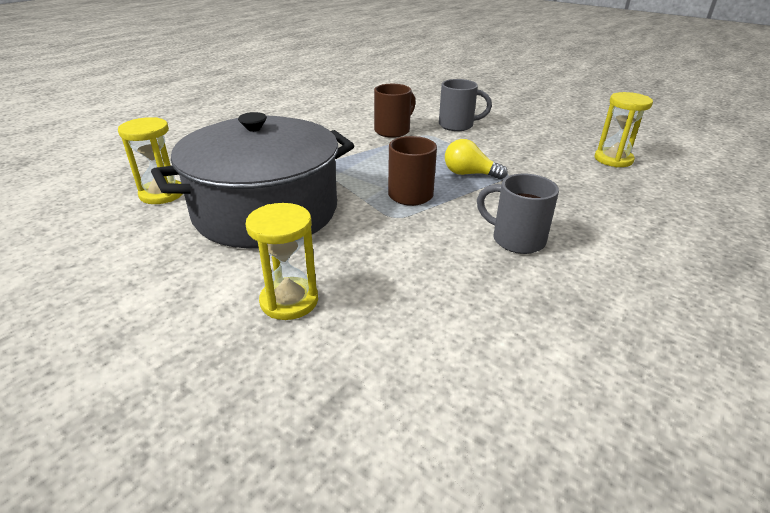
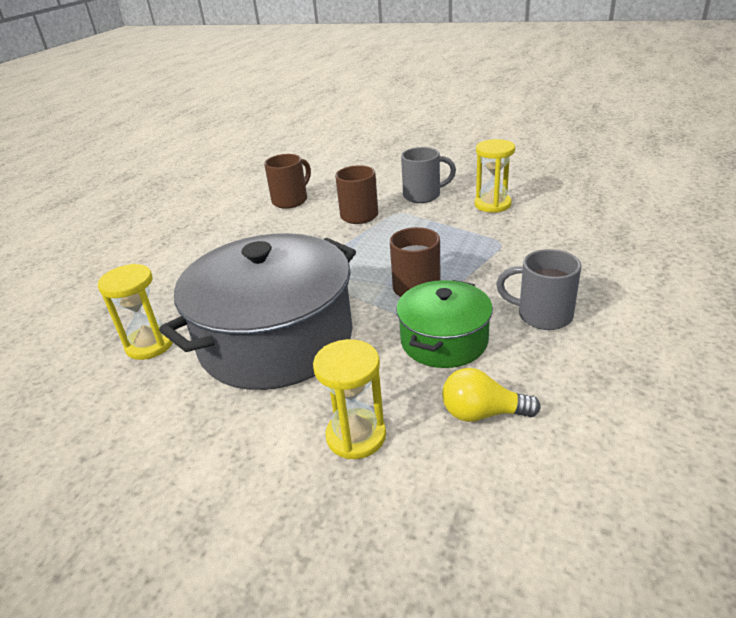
camera: 10 degrees left, 0 degrees up
(340, 110) = (291, 200): none -> brown mug
(412, 241) = (444, 340): none -> green pot
(469, 174) = (463, 251): yellow light bulb -> yellow light bulb (482, 413)
(613, 159) = (592, 205): yellow hourglass -> yellow hourglass (492, 204)

